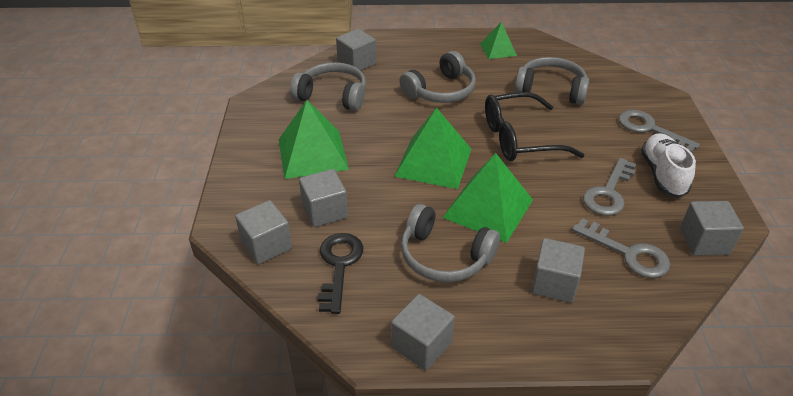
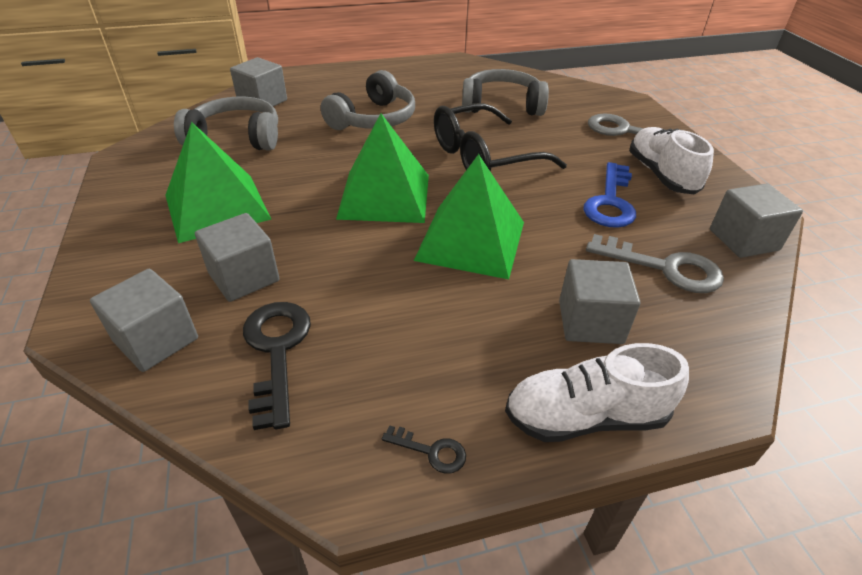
camera: 15 degrees left, 0 degrees up
(421, 345) = (431, 451): grey cube -> black key
(444, 256) = (430, 311): grey headphones -> none
(498, 49) = (429, 74): green pyramid -> none
(526, 344) = (585, 417): none -> white shoe
(608, 193) = (610, 202): grey key -> blue key

